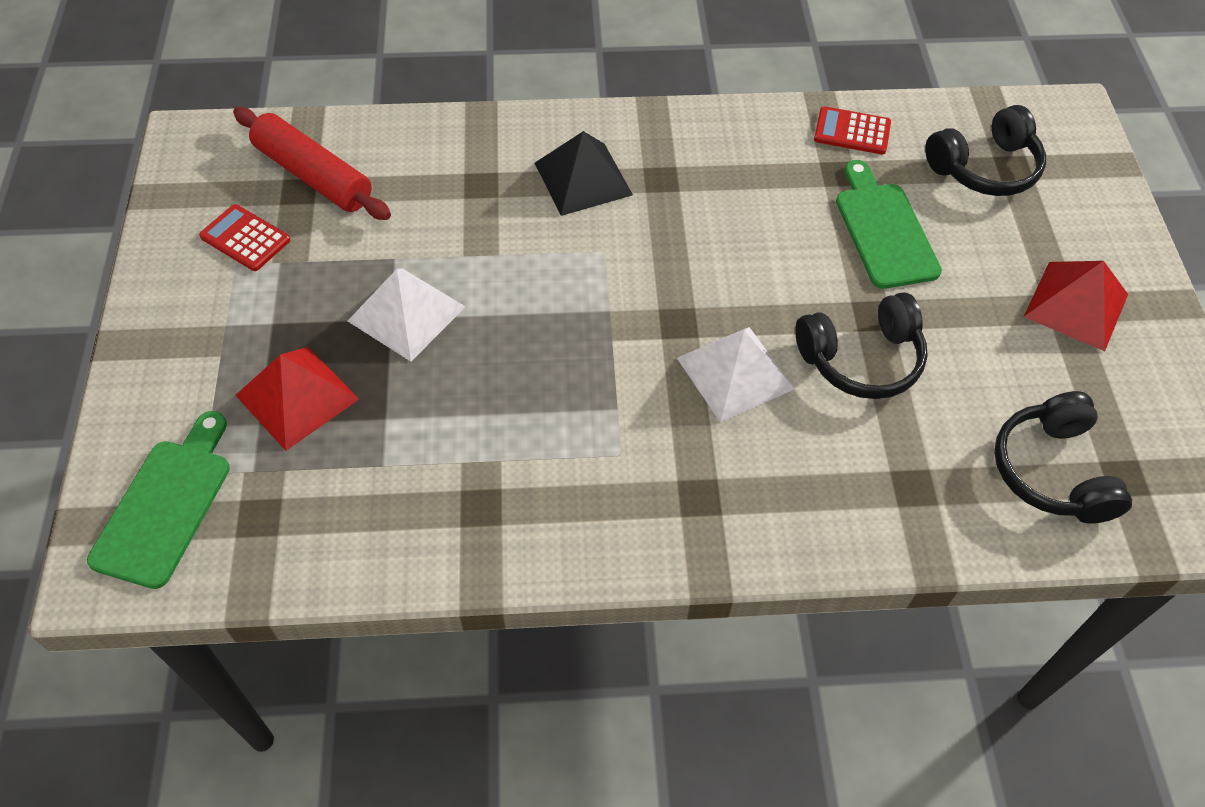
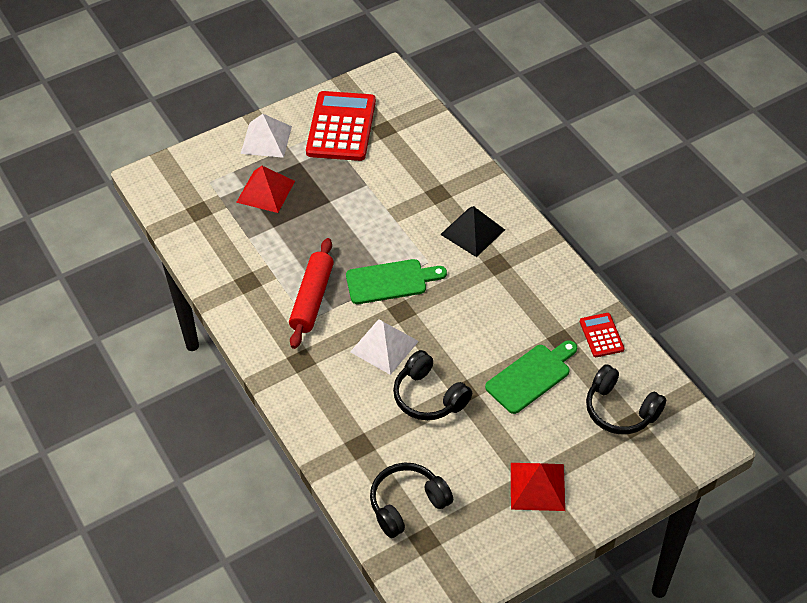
camera: 65 degrees right, 5 degrees down
(166, 505) = (187, 179): green cutting board -> green cutting board (390, 281)
(245, 238) = (341, 127): red calculator -> red calculator, size x2.08
(313, 176) = (397, 129): red rolling pin -> red rolling pin (312, 299)
(406, 313) = (336, 205): white pyramid -> white pyramid (266, 140)

